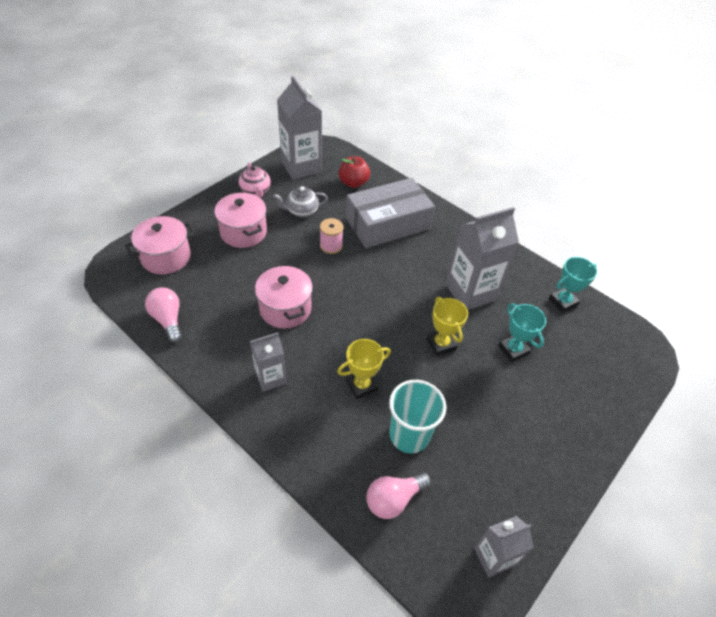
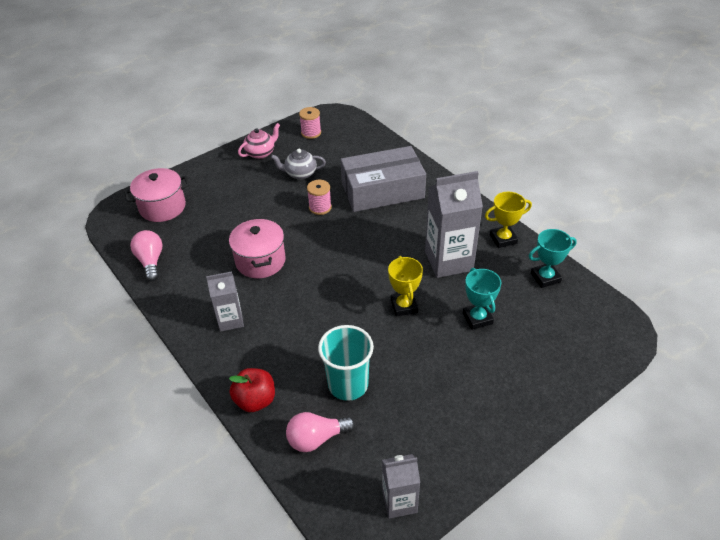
camera: 15 degrees right, 5 degrees down
(243, 232) = (239, 189): pink pot -> none
(256, 191) = (261, 153): pink teapot -> pink teapot turned 120 degrees counterclockwise
(301, 167) = (311, 133): grey carton -> pink spool
(353, 183) = (359, 150): red apple -> red apple (255, 400)
(361, 385) = (314, 336): yellow trophy -> yellow trophy (503, 239)

